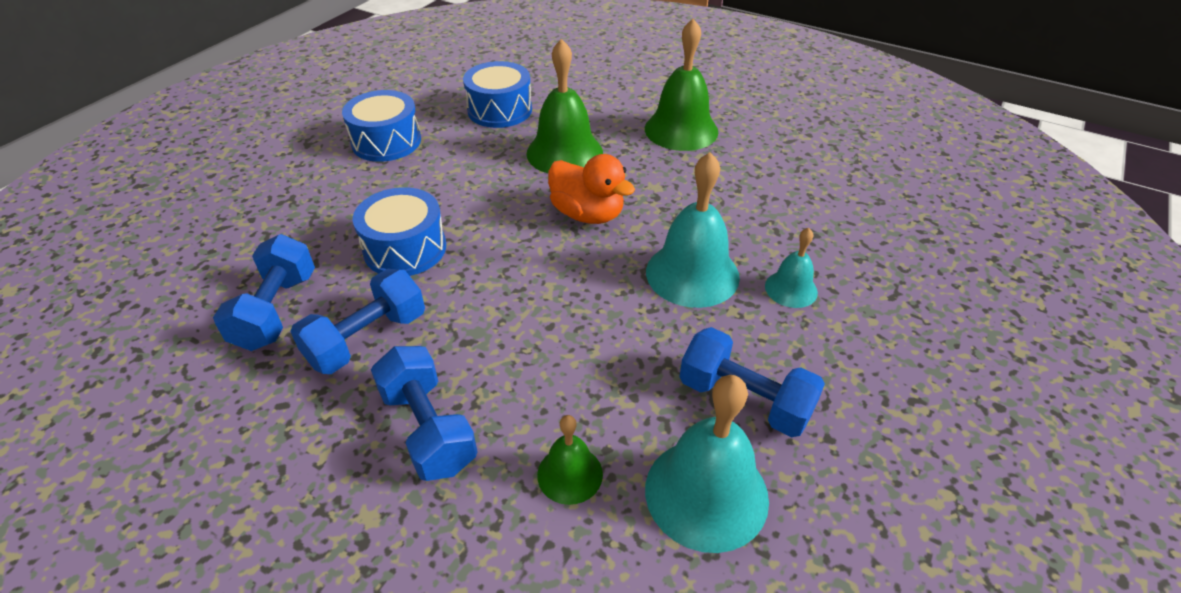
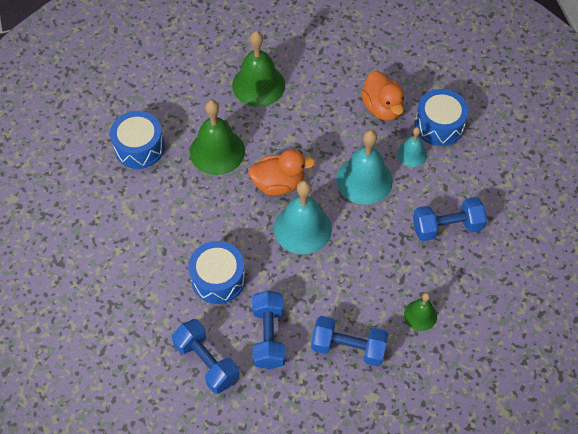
camera: 45 degrees left, 15 degrees up
(386, 142) = (106, 224): blue drum -> blue drum (439, 125)
(706, 493) = (472, 278): turquoise bell -> turquoise bell (302, 228)
(805, 224) = (382, 108): none -> orange duck

